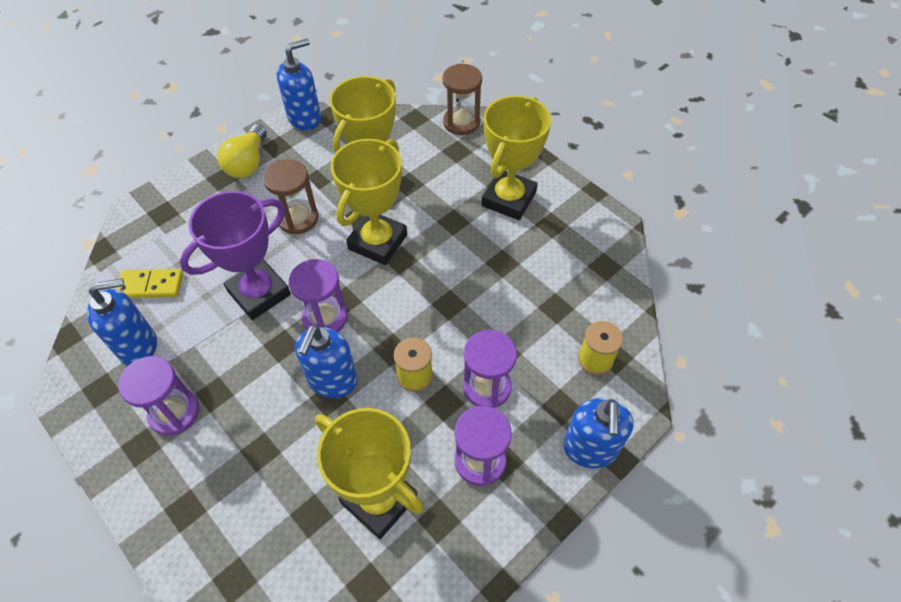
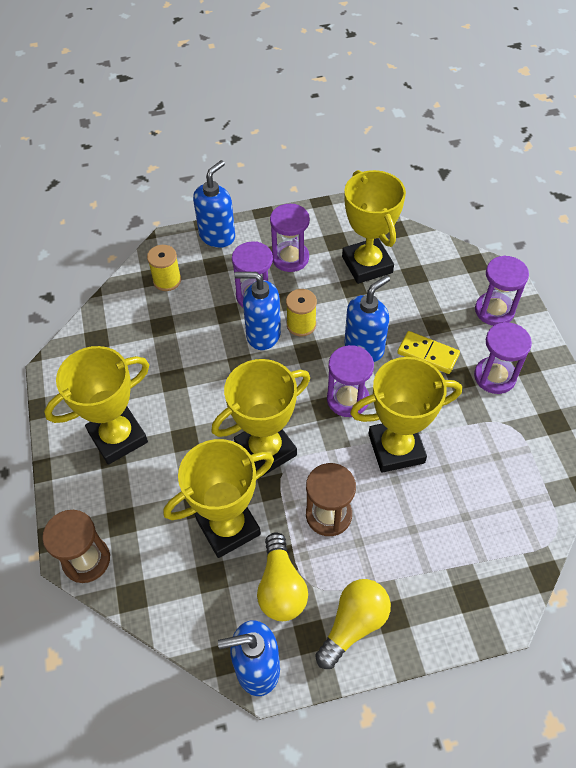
camera: 150 degrees left, 0 degrees up
(138, 346) = (517, 446): blue soap dispenser -> blue soap dispenser (263, 334)
(151, 285) = (497, 504): yellow domino -> yellow domino (427, 354)
(190, 507) = (494, 310): none -> purple hourglass
(259, 293) = (396, 448): purple trophy -> yellow trophy
(312, 162) = (281, 587): none -> yellow light bulb

